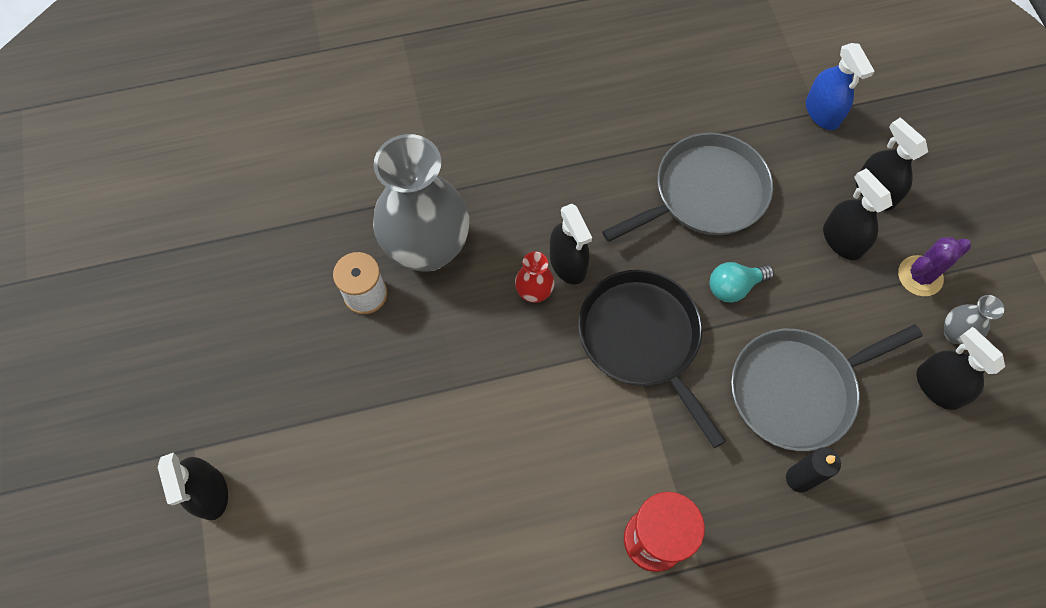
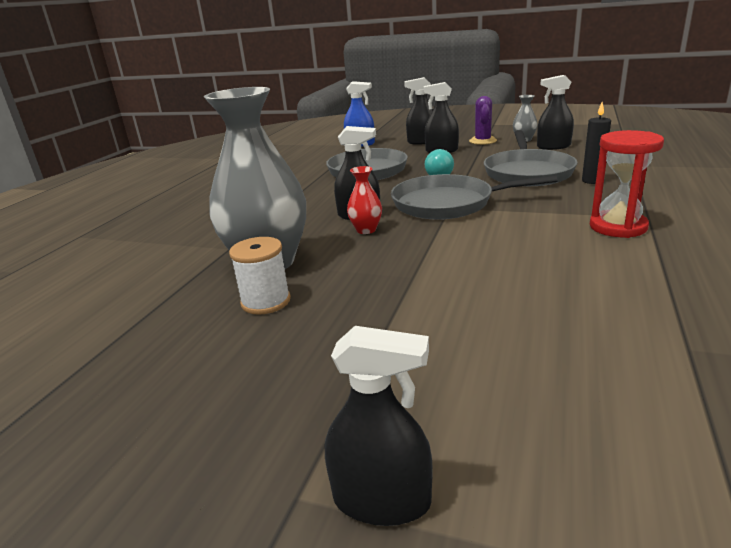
camera: 55 degrees left, 40 degrees down
(642, 339) = (448, 203): black pan -> grey pan

